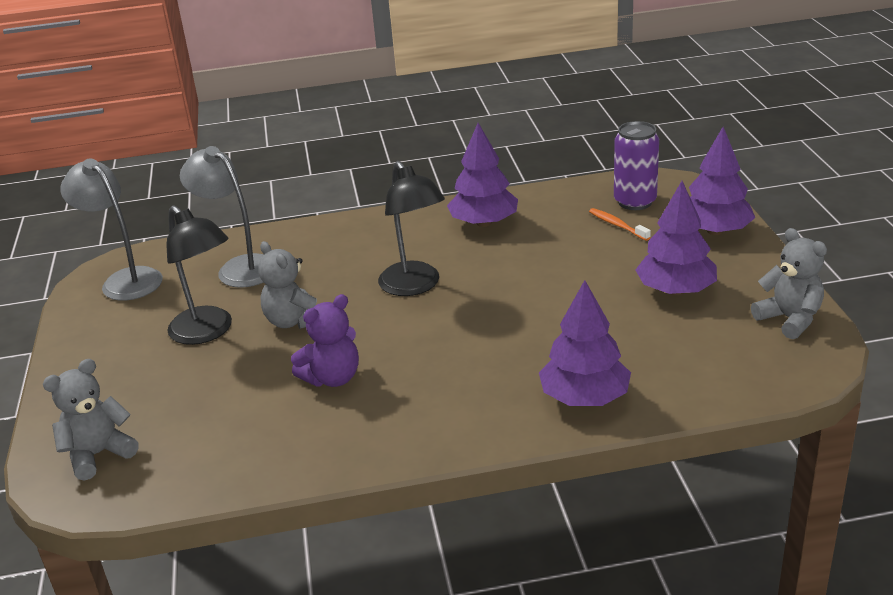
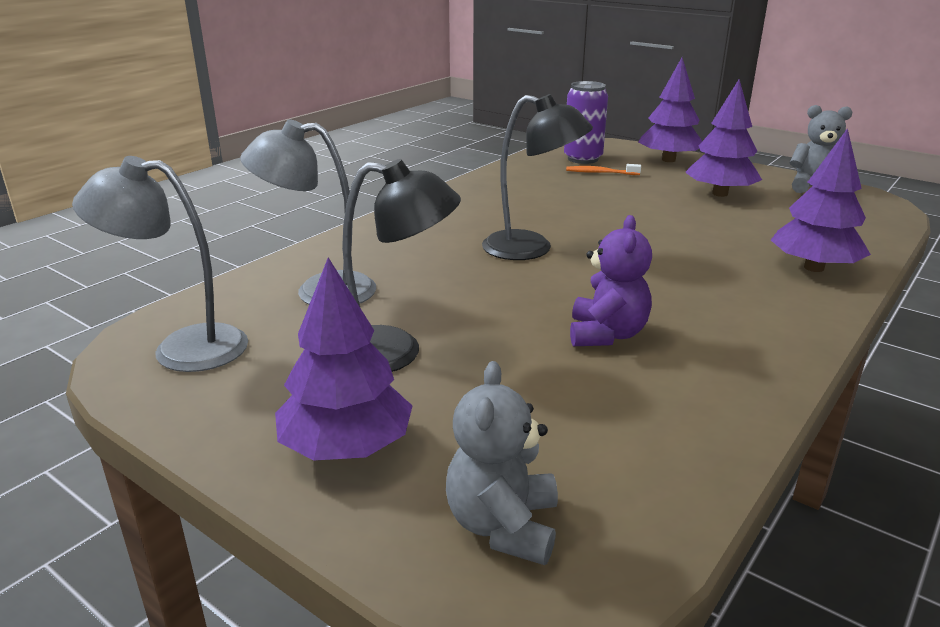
camera: 45 degrees left, 5 degrees down
(294, 321) = (473, 309): grey teddy bear -> none
(483, 223) = (498, 196): purple tree -> purple tree (346, 447)

